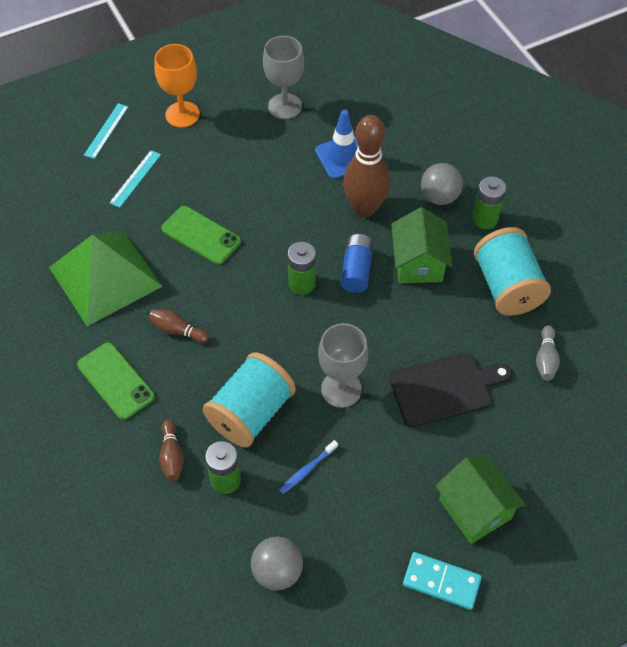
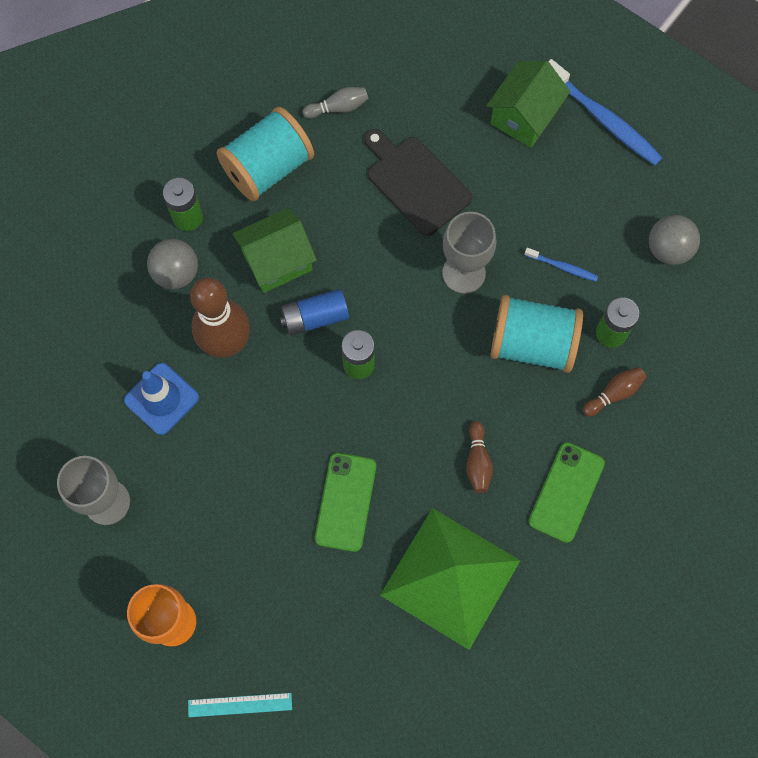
camera: 115 degrees left, 15 degrees up
(135, 178) = (298, 623): turquoise ruler -> none
(441, 581) = (603, 119): turquoise domino -> blue toothbrush

